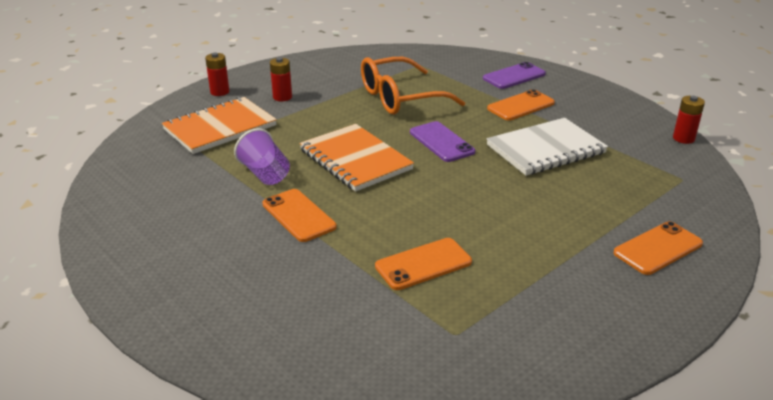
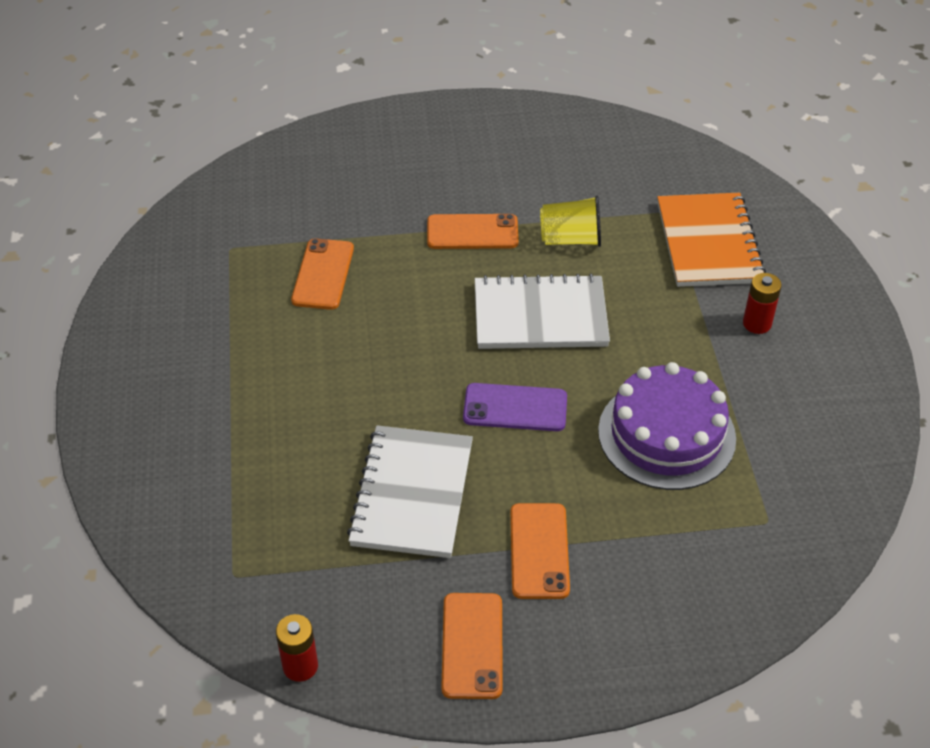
camera: 125 degrees right, 15 degrees up
(220, 92) = (816, 275): red battery -> none
(265, 174) = (570, 239): purple cup -> yellow cup
(355, 160) = (540, 316): orange notebook -> white notebook
(399, 98) = (666, 434): orange glasses -> purple cake
(514, 76) = (639, 614): purple phone -> none
(657, 248) = (171, 446): orange phone -> orange phone (472, 645)

